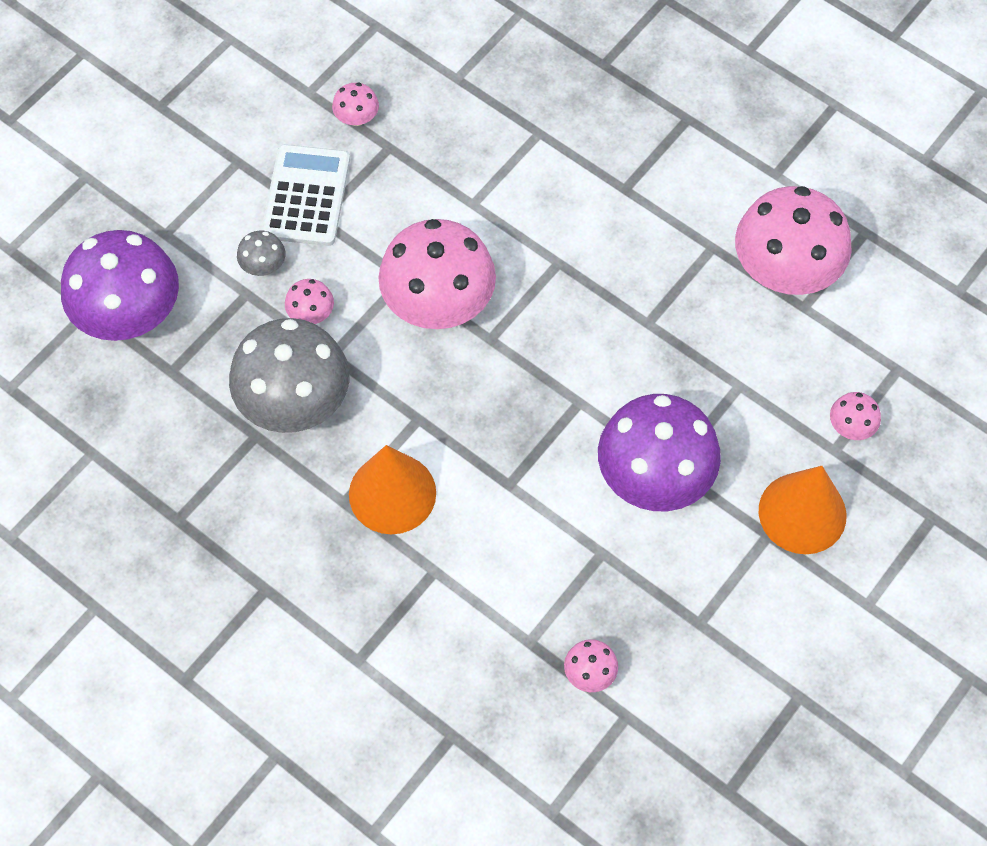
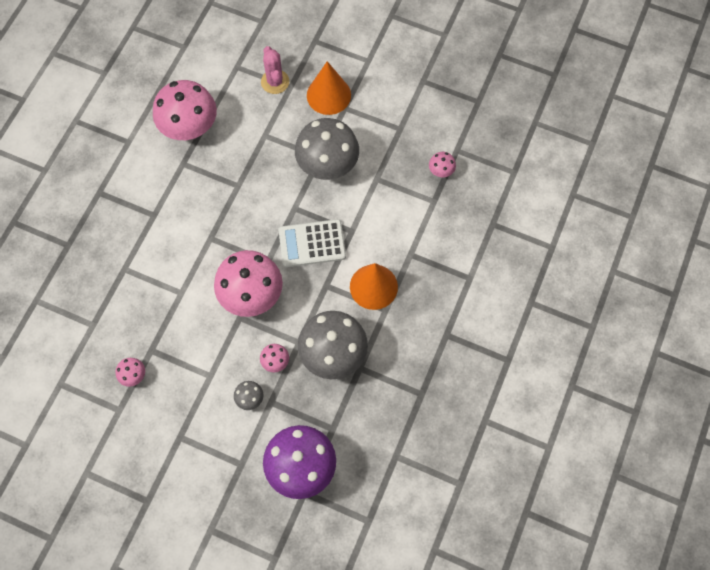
camera: 105 degrees left, 5 degrees up
(306, 196) = (196, 388): white calculator -> white calculator (312, 243)
(654, 476) = (327, 164): purple mushroom -> grey mushroom
(851, 426) = (275, 82): pink mushroom -> pink cactus

